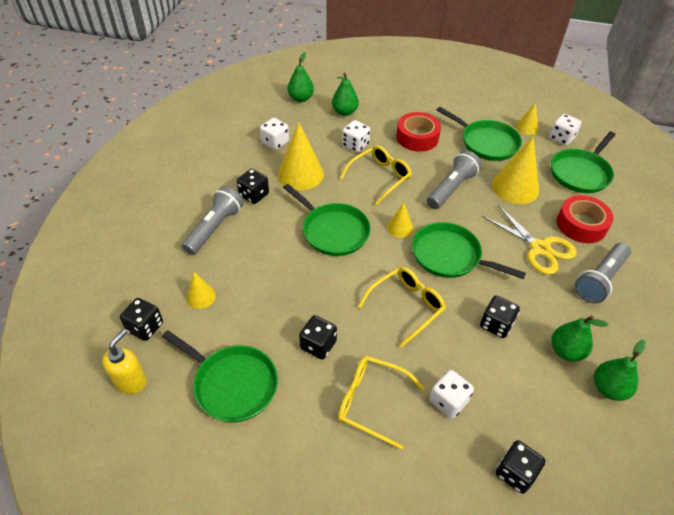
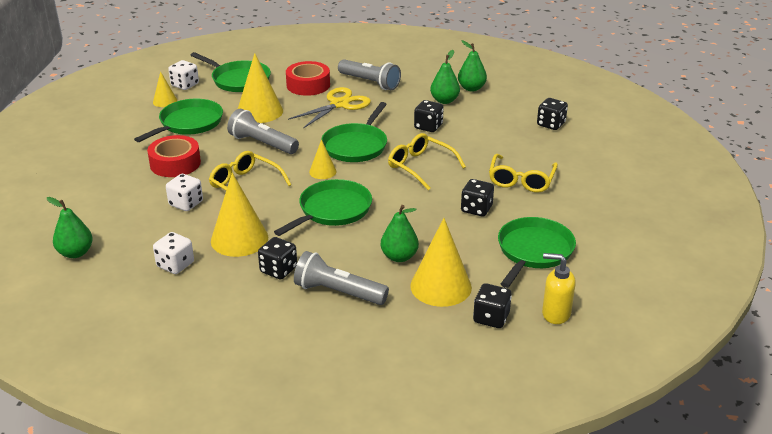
camera: 95 degrees left, 15 degrees down
(201, 296) = (441, 286): yellow cone -> yellow cone, size x1.89
(344, 112) = (115, 215): green pear -> green pear (399, 257)
(448, 401) = (506, 148): white dice -> none

